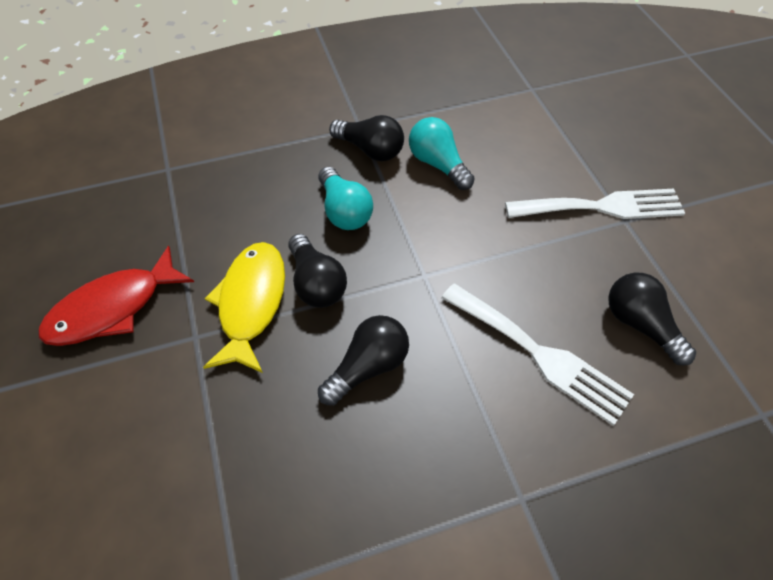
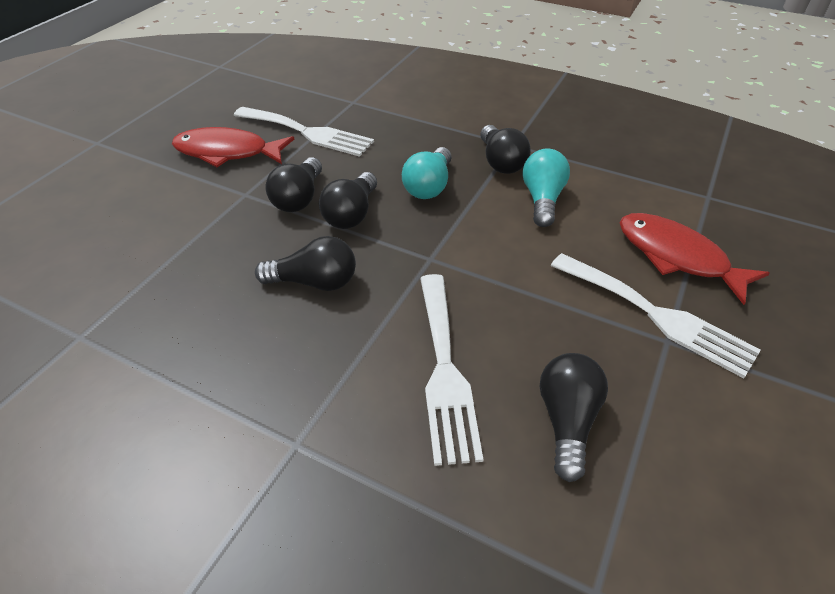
camera: 45 degrees right, 10 degrees down
(167, 231) = (307, 132): none -> white fork
(251, 303) = (299, 198): yellow fish -> black light bulb
(565, 152) = (677, 256): none -> red fish

